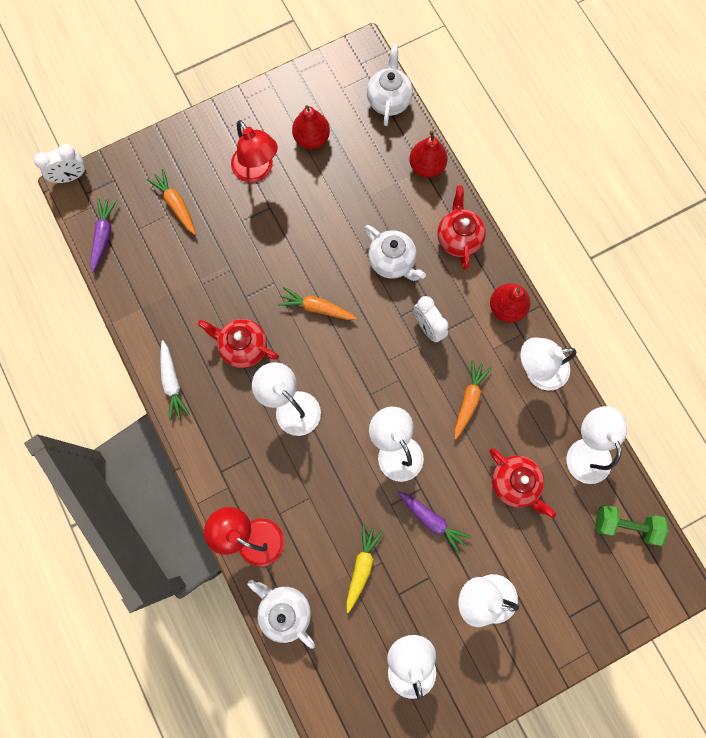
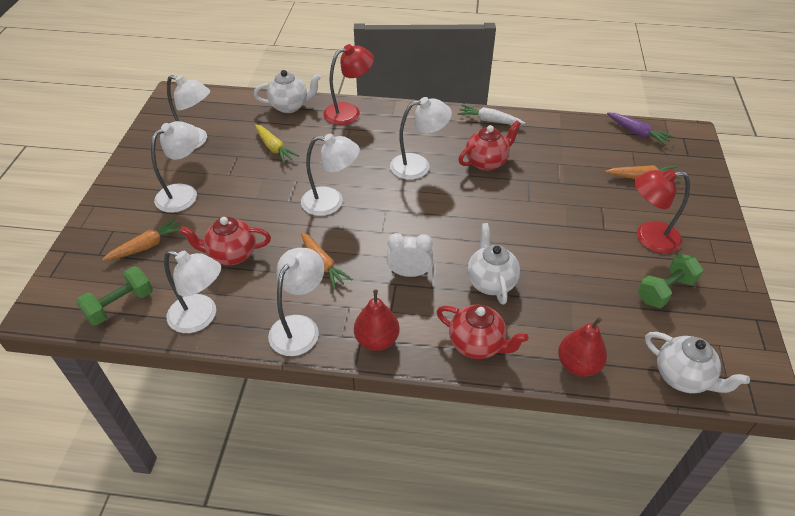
camera: 125 degrees right, 30 degrees down
(71, 176) = (704, 136): white clock -> none
(311, 138) = (665, 290): red pear -> green dumbbell
(316, 308) = (486, 214): orange carrot -> orange carrot (147, 246)
(392, 262) = (490, 282): white teapot -> white teapot turned 90 degrees clockwise
(432, 520) = (261, 195): purple carrot -> none

